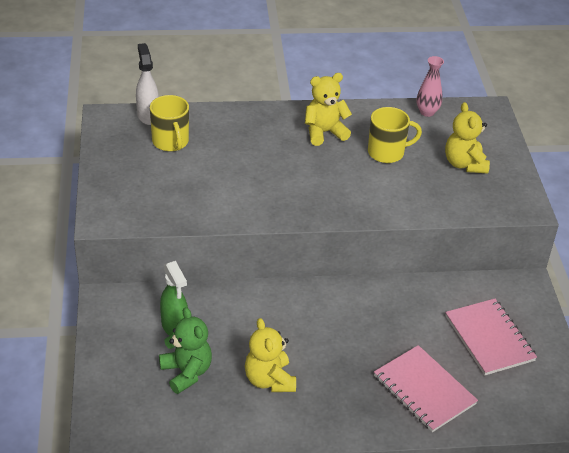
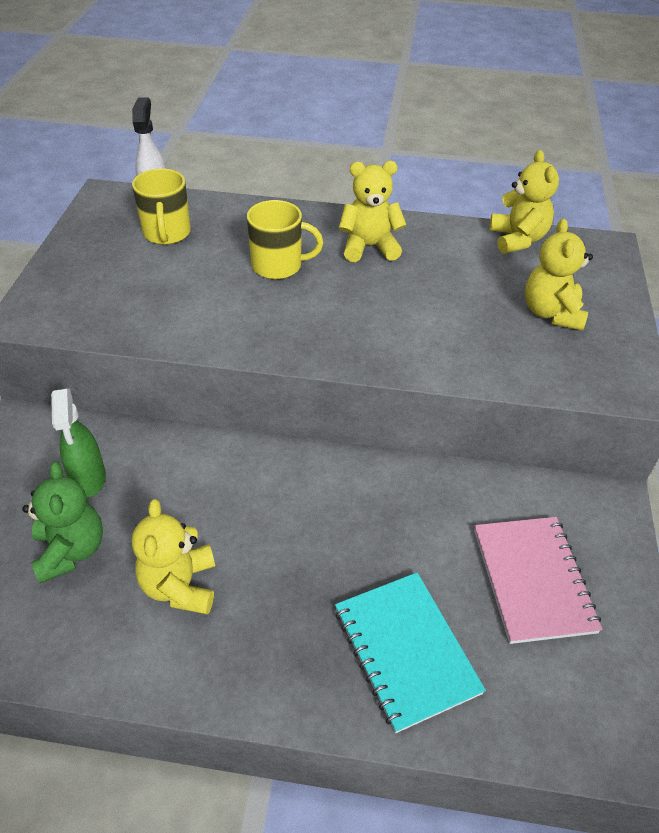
camera: 15 degrees right, 5 degrees up
(387, 152) = (445, 283): yellow mug -> yellow mug (278, 266)
(424, 390) = (406, 650): pink notebook -> turquoise notebook
(427, 112) = (517, 239): pink vase -> yellow teddy bear

